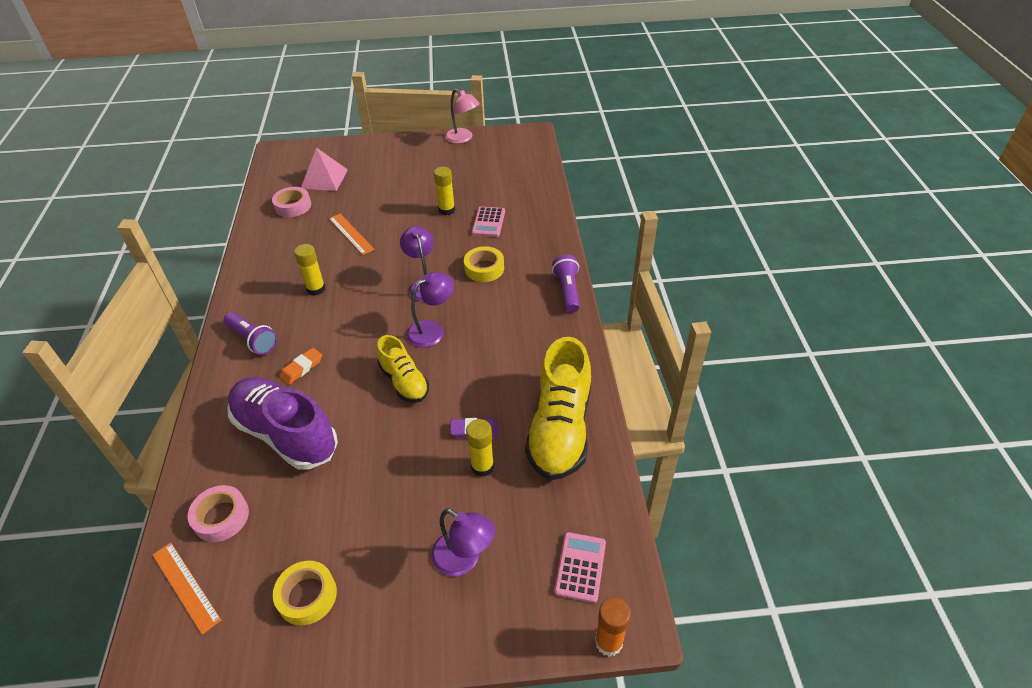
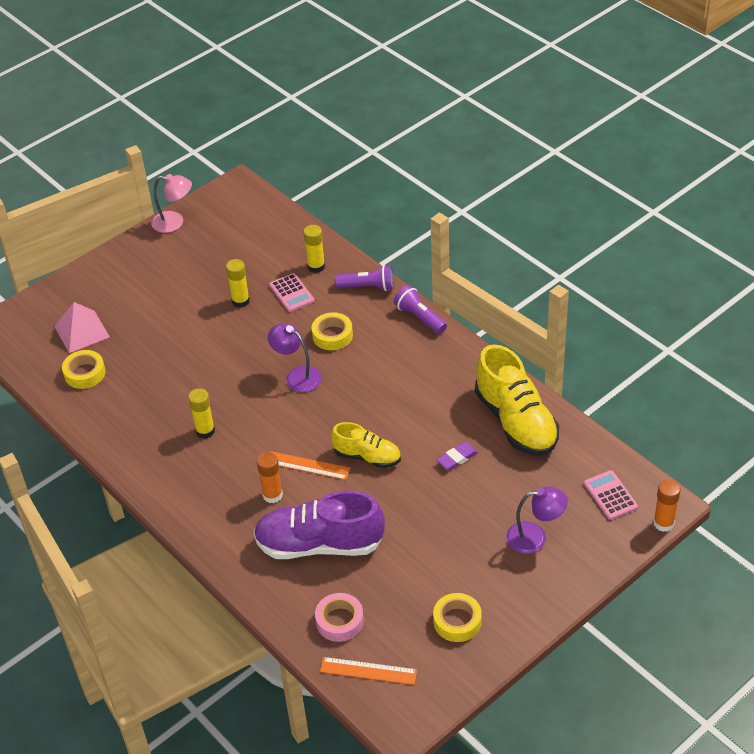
camera: 35 degrees left, 0 degrees up
(253, 340) = (202, 500): purple flashlight -> purple flashlight (367, 287)
(293, 206) = (85, 373): pink tape -> yellow tape
(302, 368) = (272, 495): orange eraser -> orange glue stick
(351, 234) = (176, 368): orange ruler -> orange ruler (307, 465)
(432, 330) = (345, 407): purple lamp -> none
(482, 466) = (488, 477): yellow glue stick -> yellow glue stick (316, 267)

